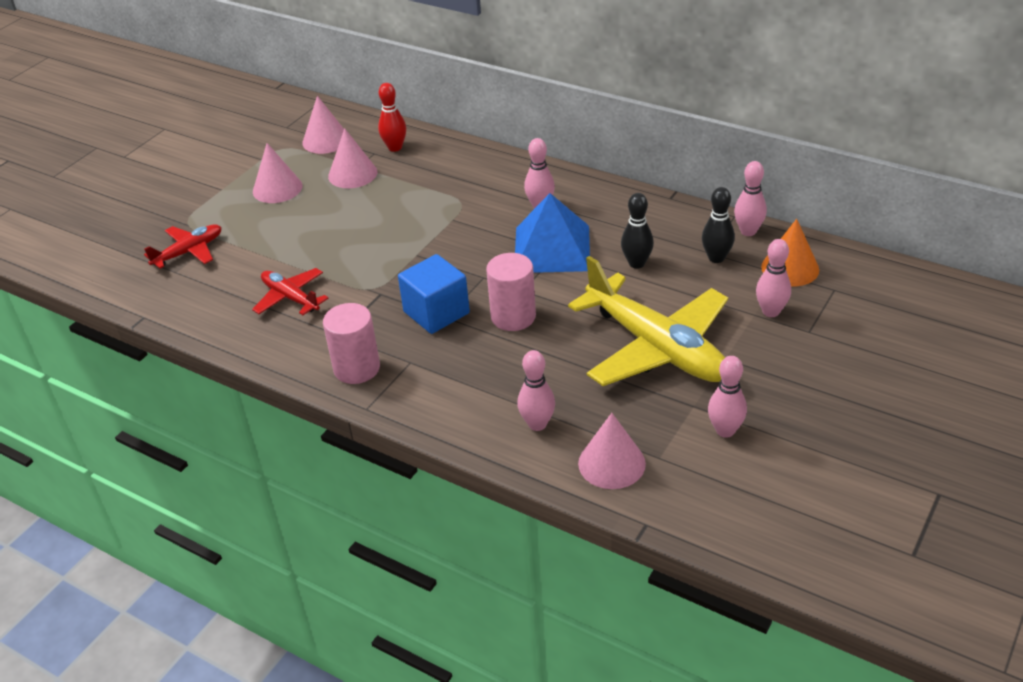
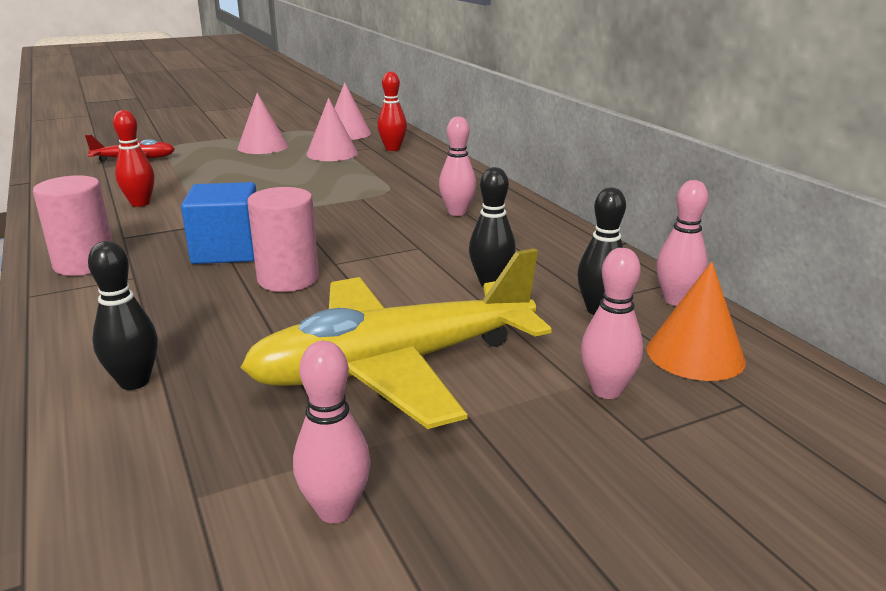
camera: 30 degrees right, 15 degrees down
(290, 298) = (140, 203): red plane -> red bowling pin
(537, 424) = (134, 382): pink bowling pin -> black bowling pin
(552, 248) = (418, 243): blue pyramid -> none
(611, 463) = (129, 469): pink cone -> none
(656, 347) = (394, 366): yellow plane -> yellow plane turned 75 degrees clockwise

